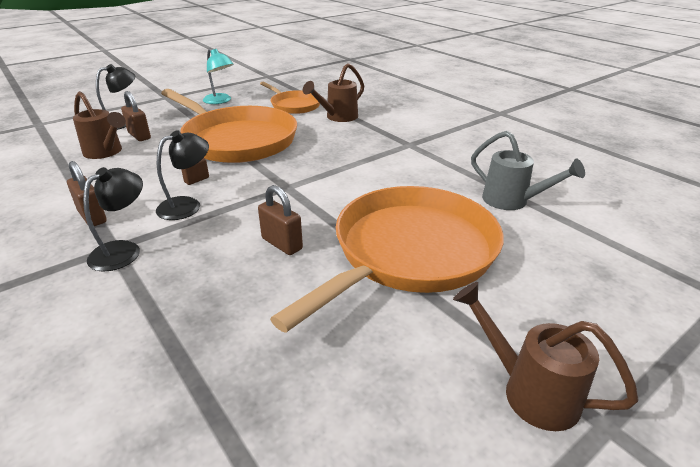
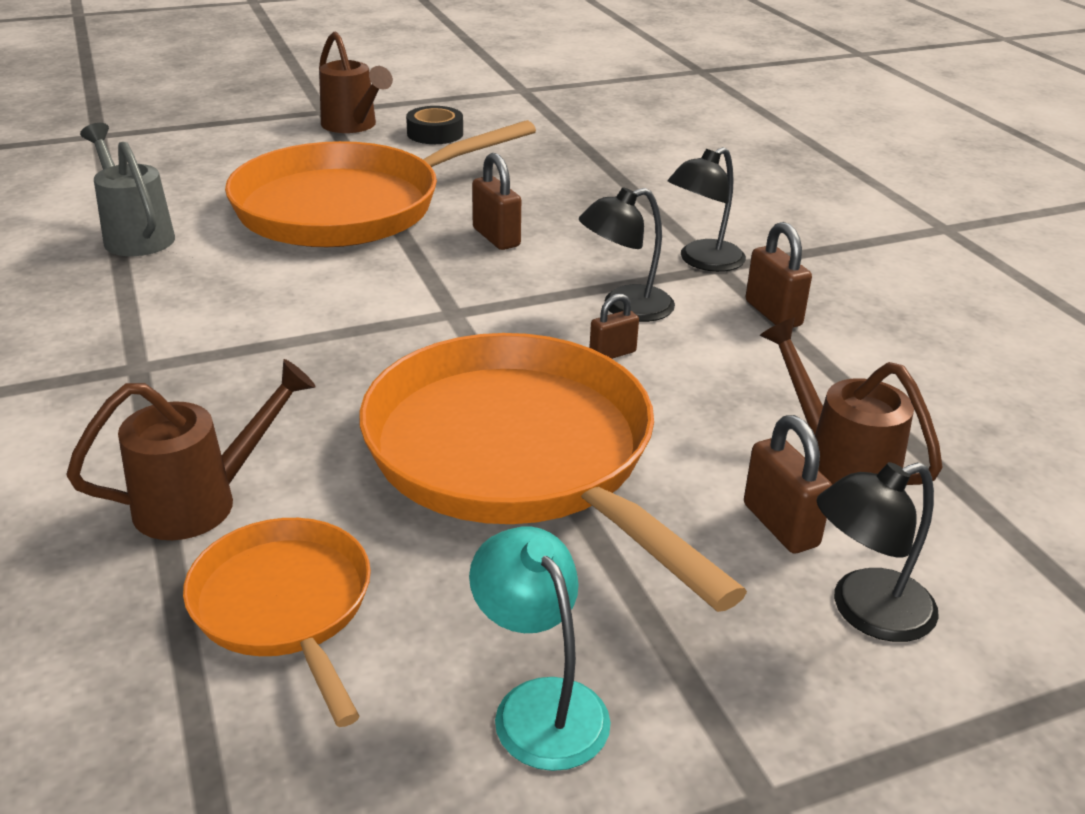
camera: 165 degrees left, 0 degrees up
(421, 400) = (435, 133): none -> black tape

